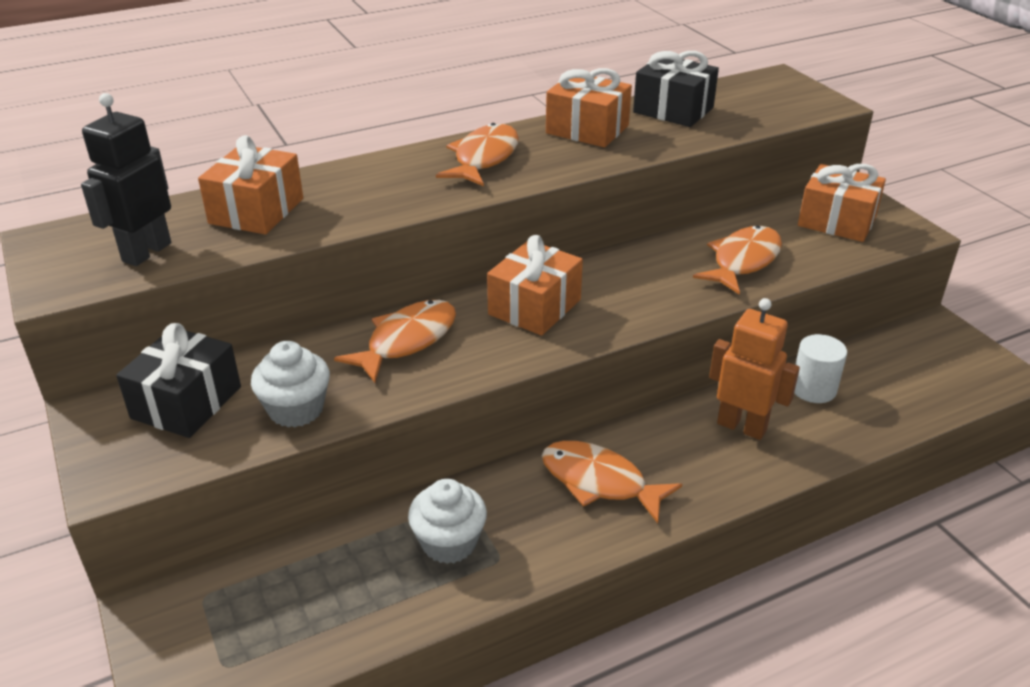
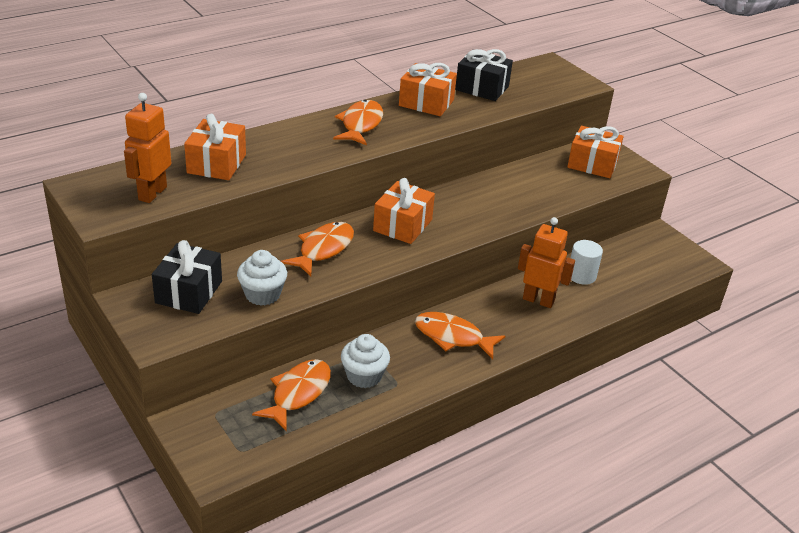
camera: 10 degrees left, 0 degrees up
(146, 252) = (152, 193): black robot -> orange robot
(743, 261) = (534, 192): orange fish -> orange fish (298, 393)

